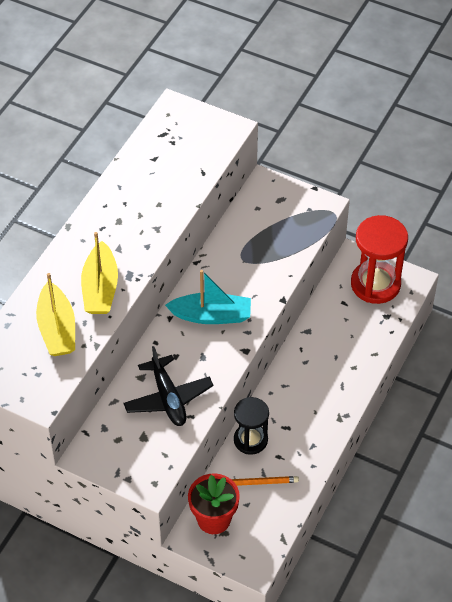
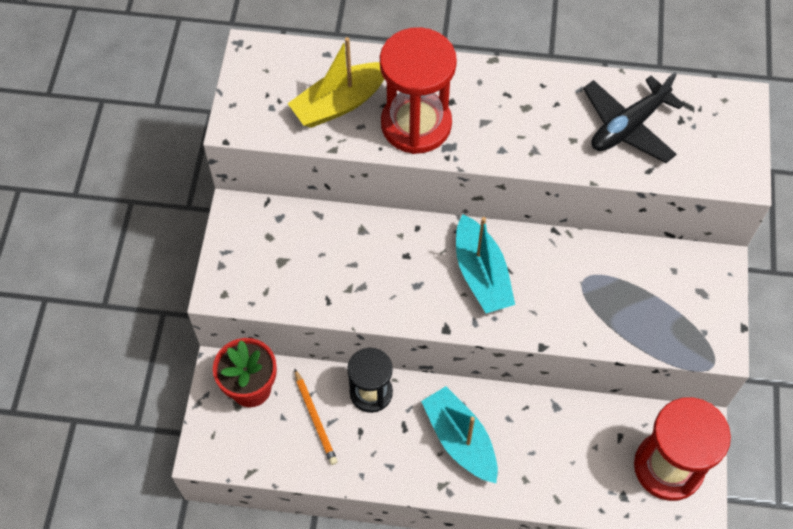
camera: 70 degrees right, 10 degrees up
(100, 288) = (416, 124): yellow boat -> red hourglass
(168, 398) = (344, 268): black plane -> black plane (628, 126)
(310, 396) = (460, 440): none -> turquoise boat

